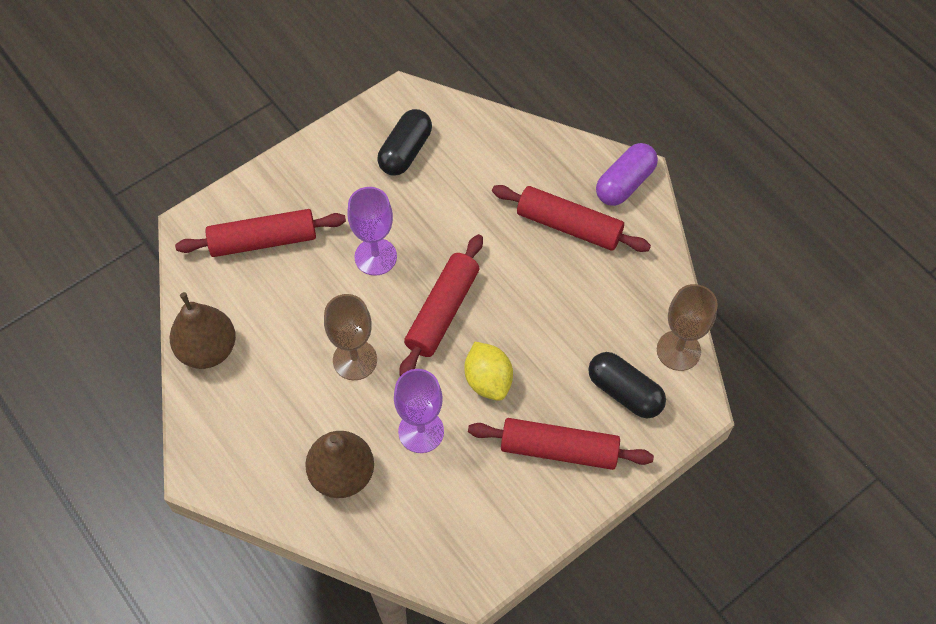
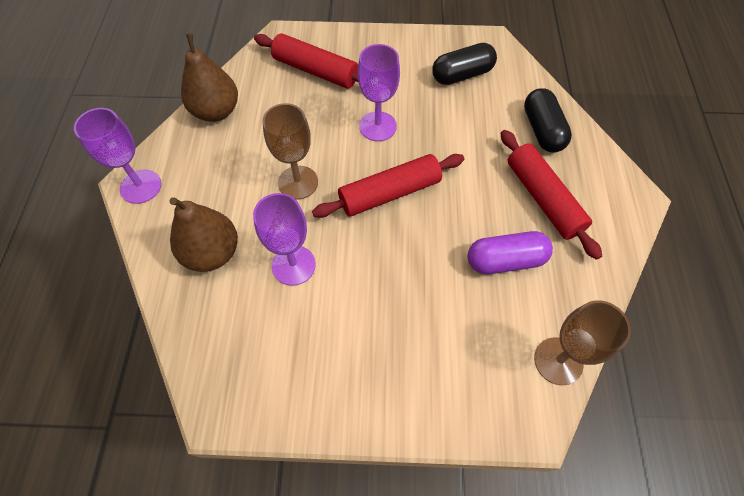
camera: 40 degrees right, 0 degrees up
(213, 470) = (141, 186): none -> purple goblet
(488, 380) = (377, 266): yellow lemon -> none
(559, 450) = (382, 363): red rolling pin -> none
(624, 392) = (479, 359): black capsule -> black capsule (542, 130)
(625, 183) = (618, 198): purple capsule -> purple capsule (505, 260)

